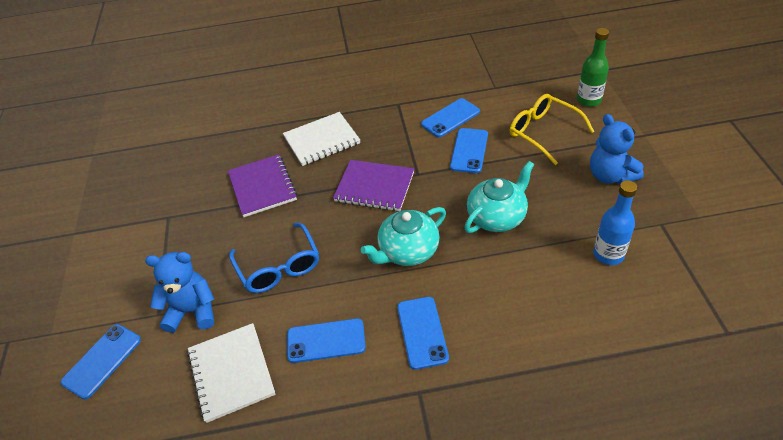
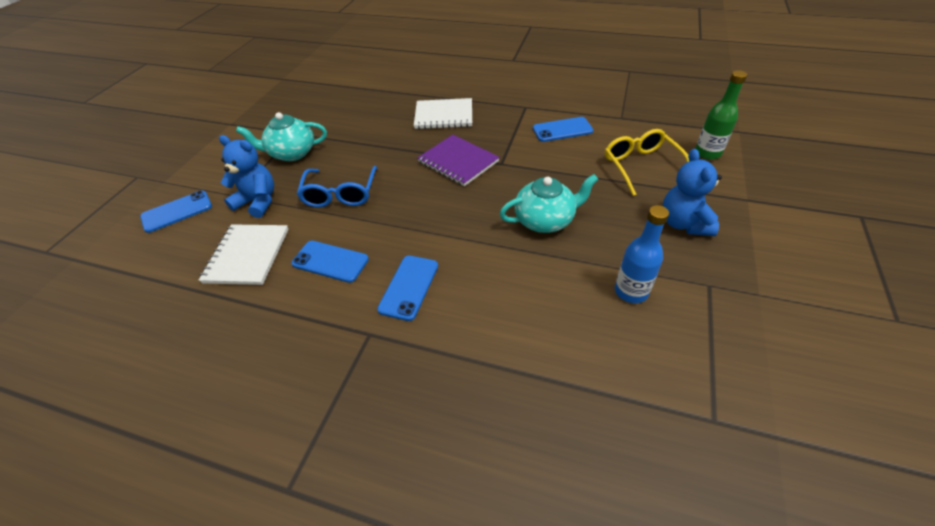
camera: 25 degrees right, 0 degrees up
(262, 187) = (374, 134): purple notebook -> none
(407, 251) = (447, 219): turquoise teapot -> turquoise teapot (292, 153)
(469, 150) = (560, 159): blue phone -> none

